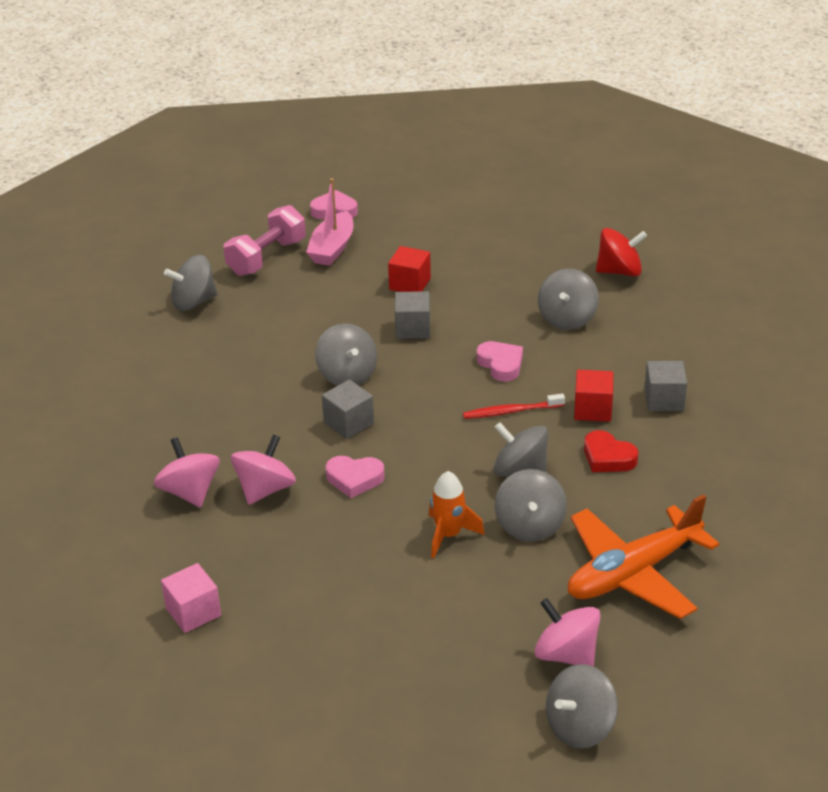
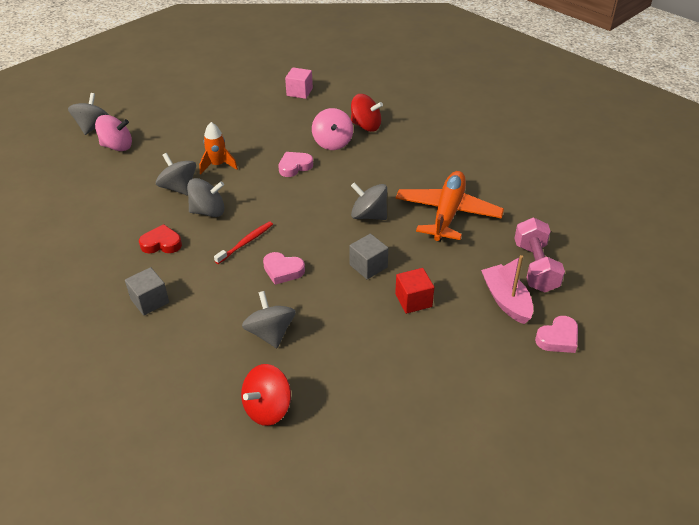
camera: 140 degrees right, 5 degrees up
(190, 492) = (366, 126): pink spinning top -> red spinning top
(194, 302) = (523, 212): grey spinning top -> none
(349, 423) = (332, 190): grey cube -> none
(592, 409) = (194, 269): red cube -> none
(633, 573) = (105, 191): orange plane -> orange plane (447, 214)

